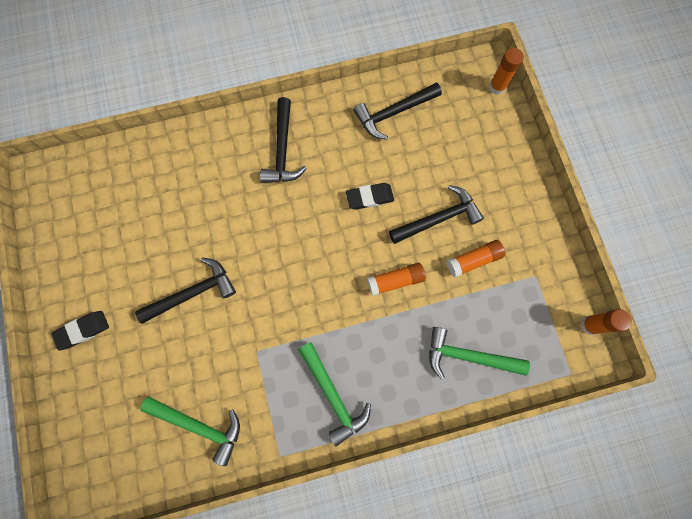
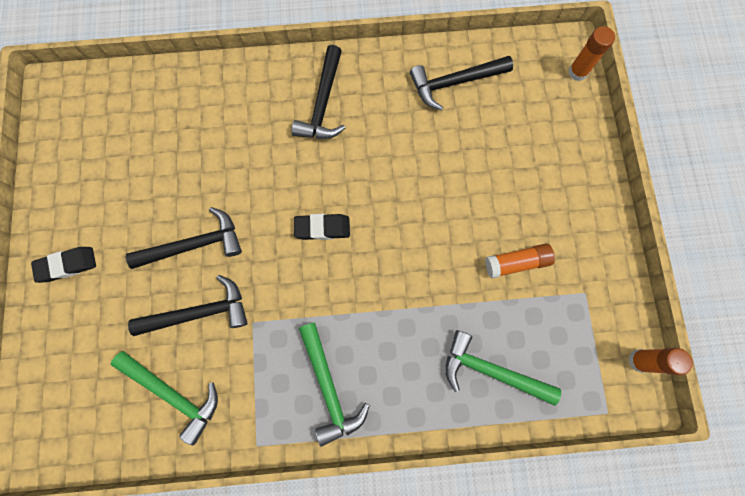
camera: 10 degrees right, 0 degrees up
(369, 197) = (410, 172): black eraser -> black eraser (322, 228)
(395, 281) = (423, 270): orange glue stick -> none
(438, 218) = (485, 209): black hammer -> black hammer (200, 312)

